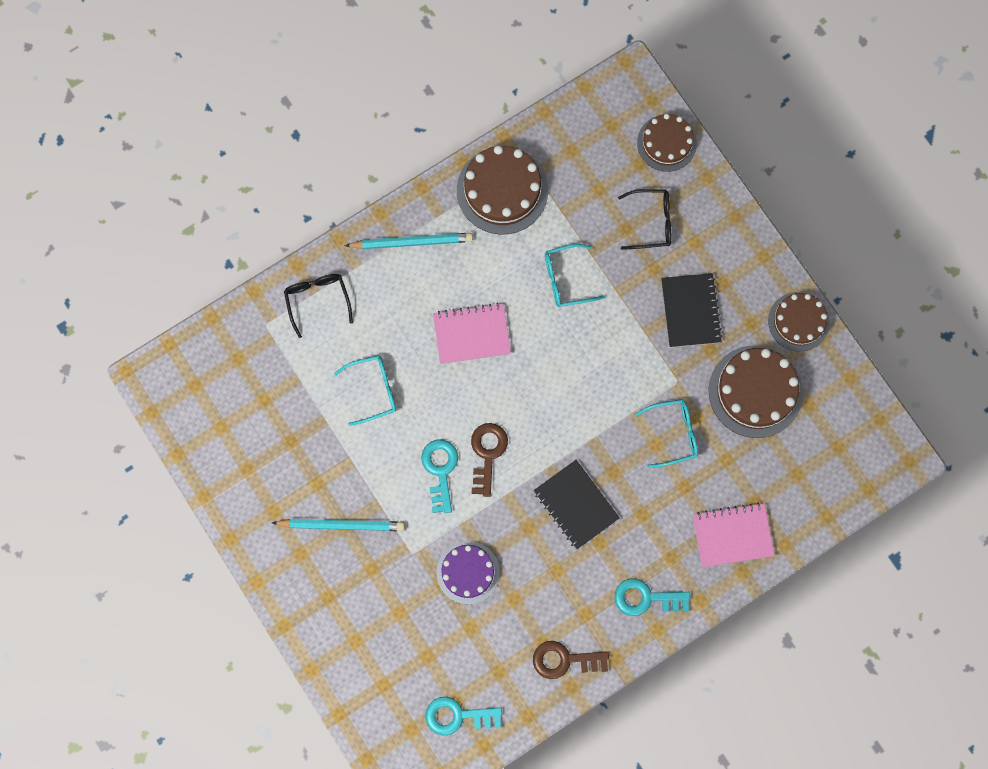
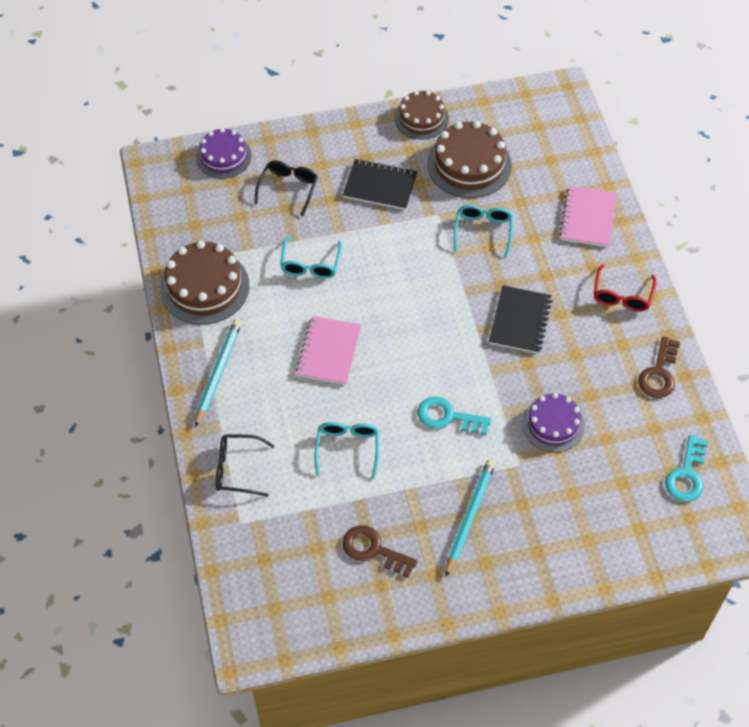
camera: 70 degrees left, 20 degrees down
(487, 453) = (446, 374): brown key -> brown key (373, 550)
(576, 505) = (520, 321): black notebook -> black notebook turned 60 degrees counterclockwise
(645, 598) = (622, 296): turquoise key -> red glasses
(666, 143) = (223, 157): brown cake -> purple cake

